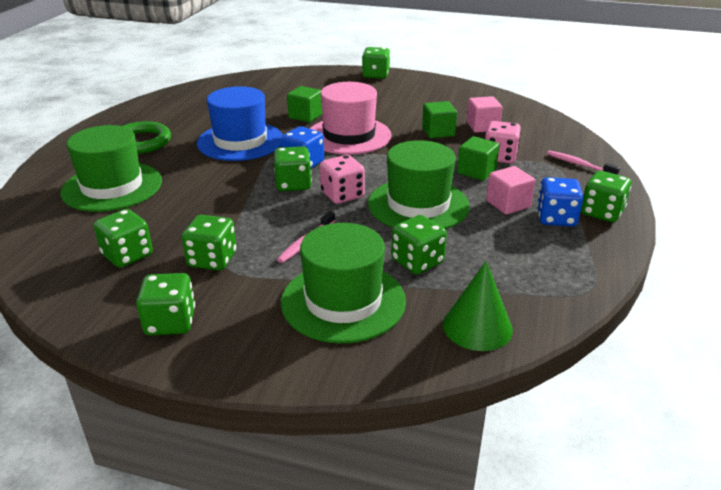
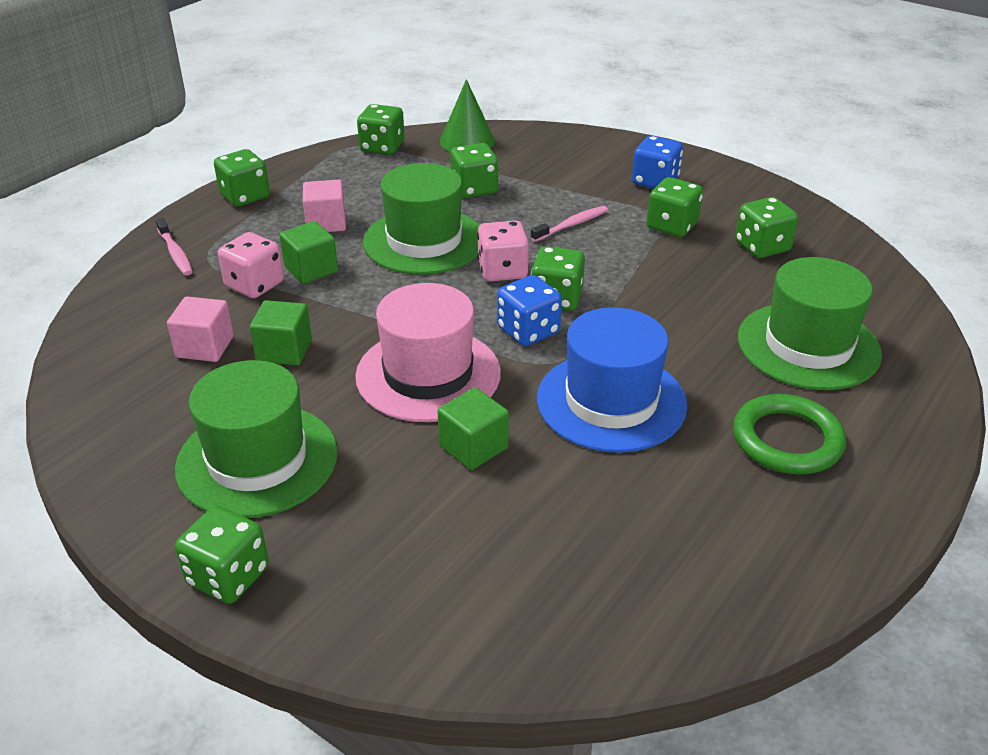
camera: 160 degrees left, 5 degrees up
(170, 322) = (711, 184): green dice -> green dice (382, 147)
(343, 301) = (560, 173): green hat -> green hat (257, 460)
(556, 218) = (298, 200): blue dice -> blue dice (655, 181)

